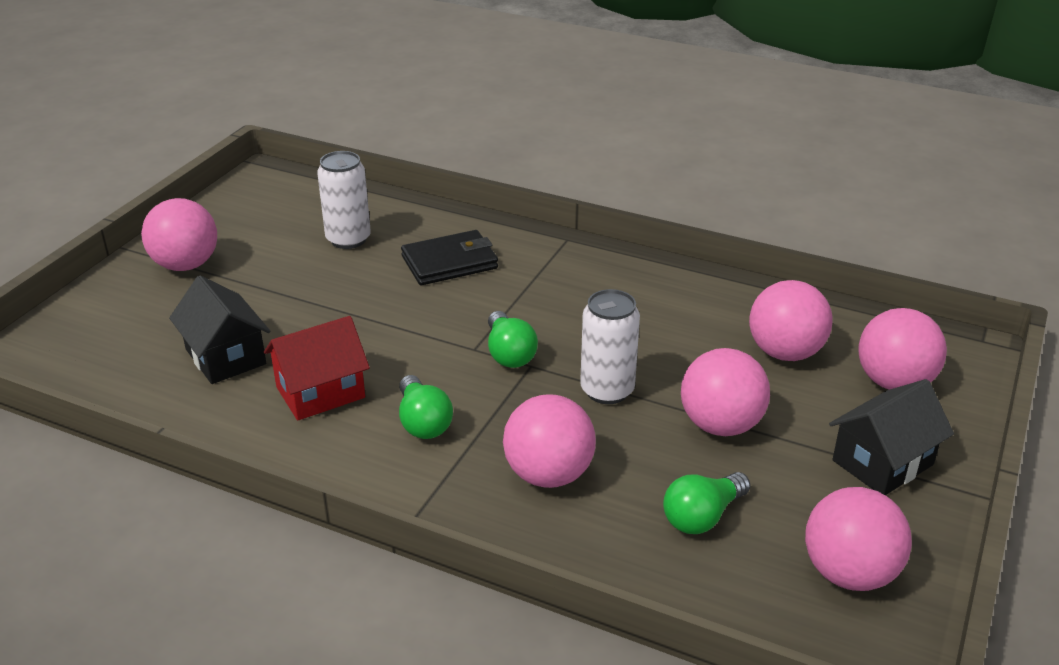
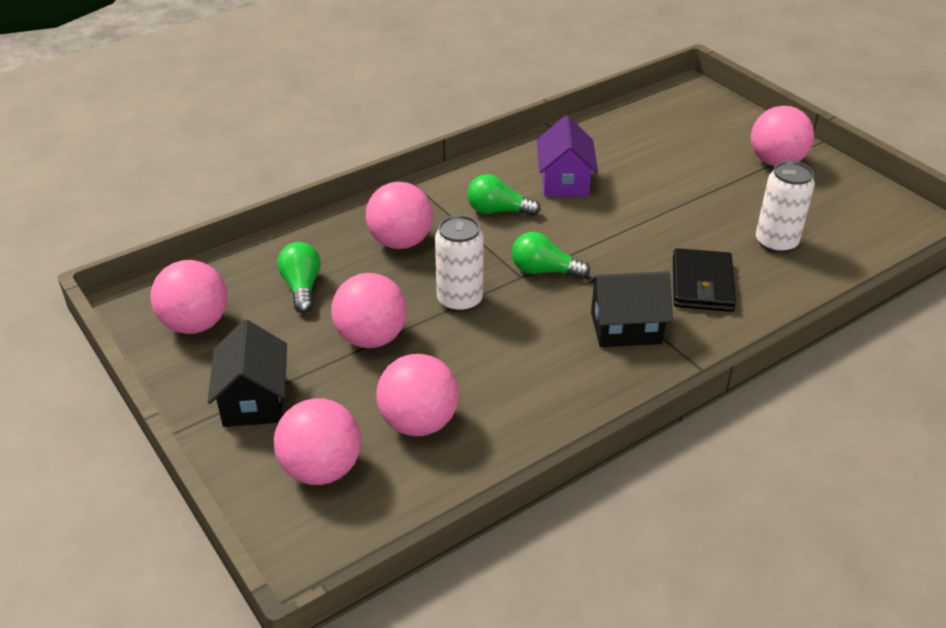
camera: 120 degrees right, 5 degrees up
(225, 357) = (636, 156): black house -> black house (626, 328)
(320, 392) = (565, 181): red house -> purple house

